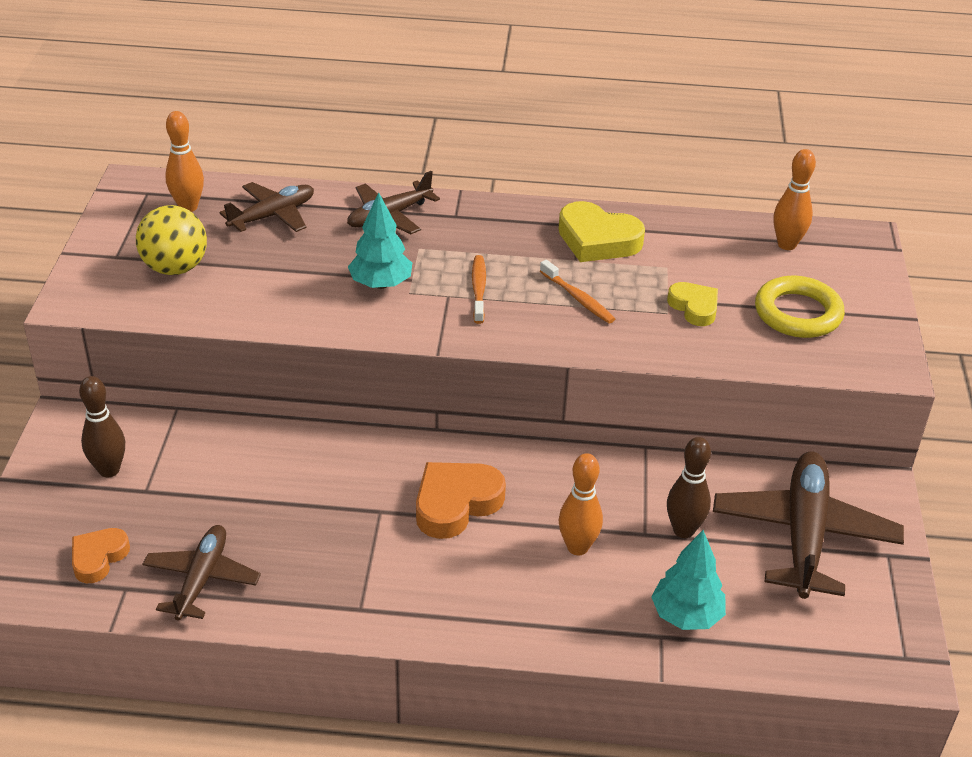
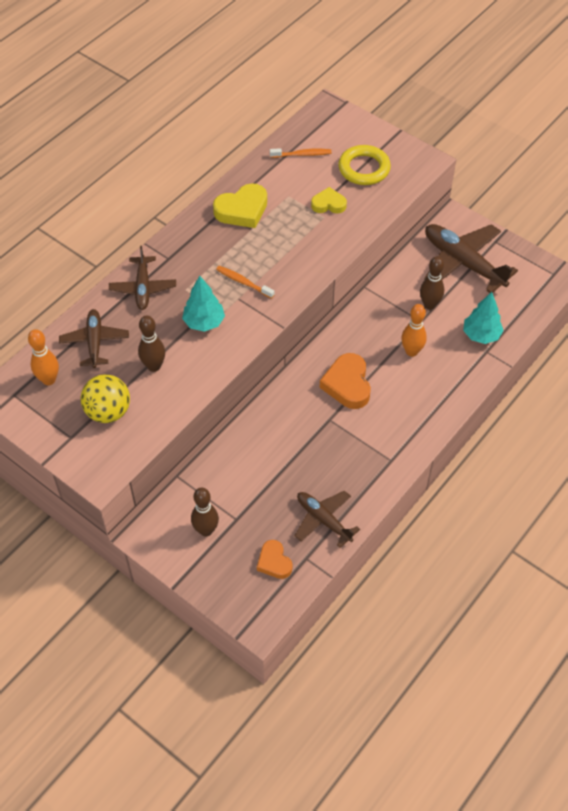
camera: 55 degrees left, 15 degrees up
(274, 273) = (154, 366): none -> brown bowling pin
(578, 298) = (285, 245): orange toothbrush -> orange toothbrush (302, 154)
(786, 244) = (309, 139): orange bowling pin -> none

